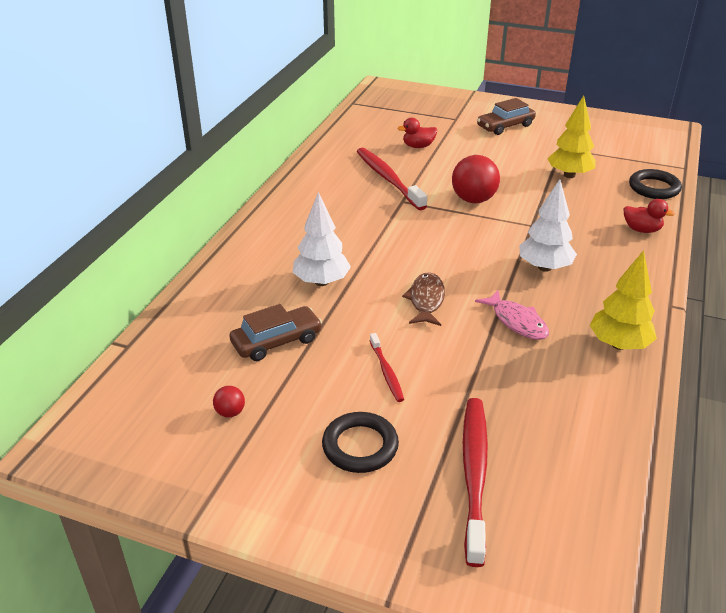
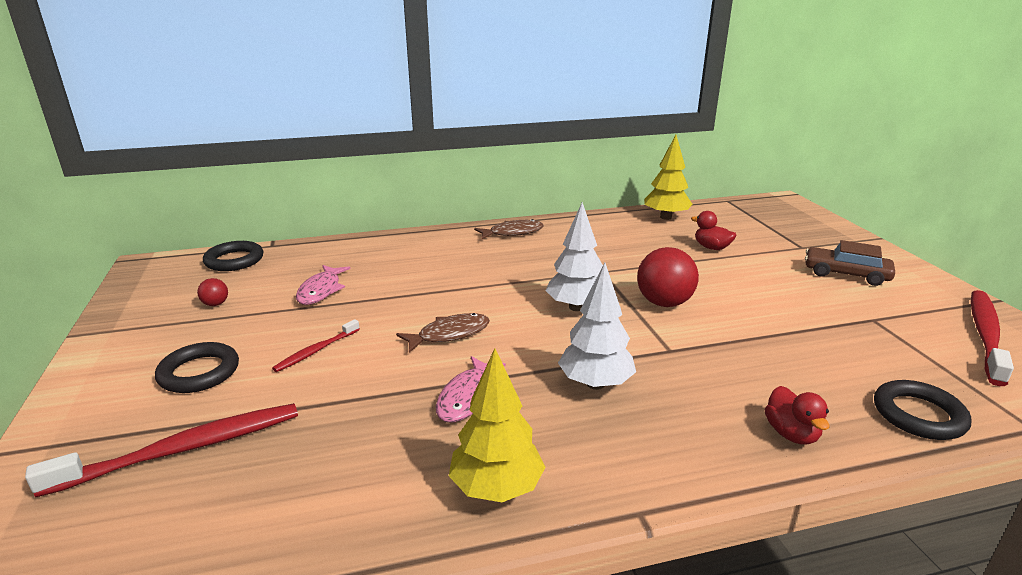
camera: 55 degrees right, 10 degrees down
(134, 379) = (234, 260): none -> black ring
(276, 341) = (321, 290): brown car -> pink fish
(285, 208) = (512, 233): none -> brown fish
(321, 282) = (424, 280): white tree -> white tree (576, 307)
(388, 179) = (628, 254): red toothbrush -> red toothbrush (985, 335)
(569, 175) = (822, 342): yellow tree -> yellow tree (666, 217)

